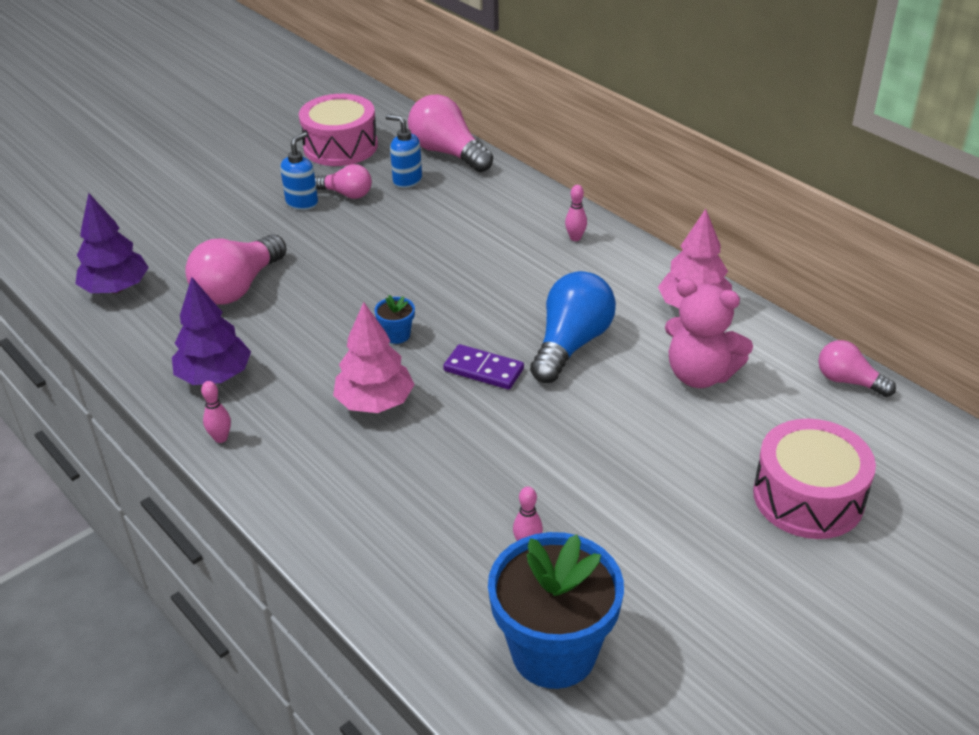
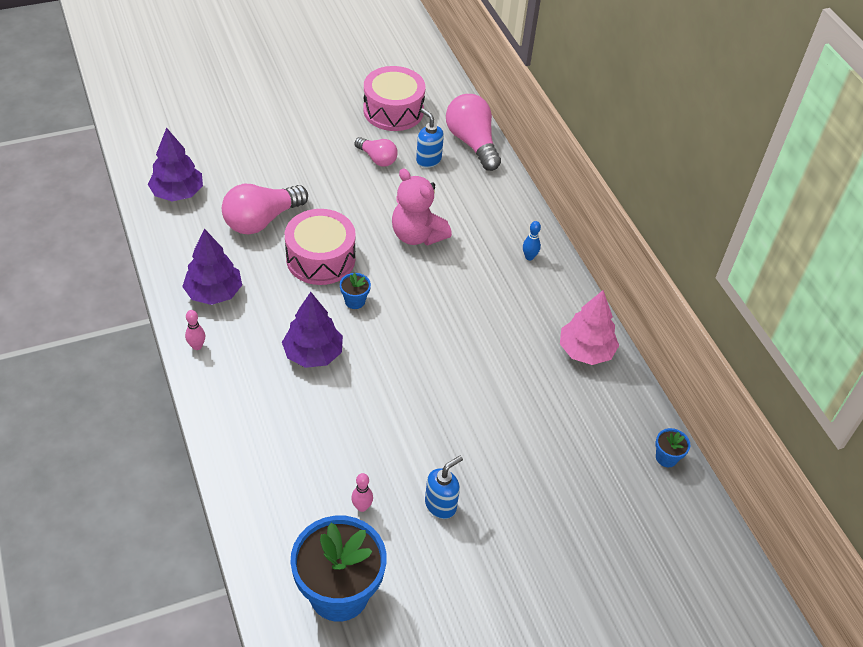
camera: 15 degrees right, 10 degrees up
(302, 203) = (341, 157): blue soap dispenser -> blue soap dispenser (441, 505)
(375, 402) = (313, 354): pink tree -> purple tree
(483, 370) = (402, 353): purple domino -> none
(571, 344) = (476, 353): blue light bulb -> none
(575, 238) = (529, 257): pink bowling pin -> blue bowling pin
(700, 375) = (557, 412): pink teddy bear -> pink teddy bear (417, 235)
(808, 497) = (578, 542): pink drum -> pink drum (320, 258)
(848, 381) = (666, 457): pink light bulb -> blue flower pot

